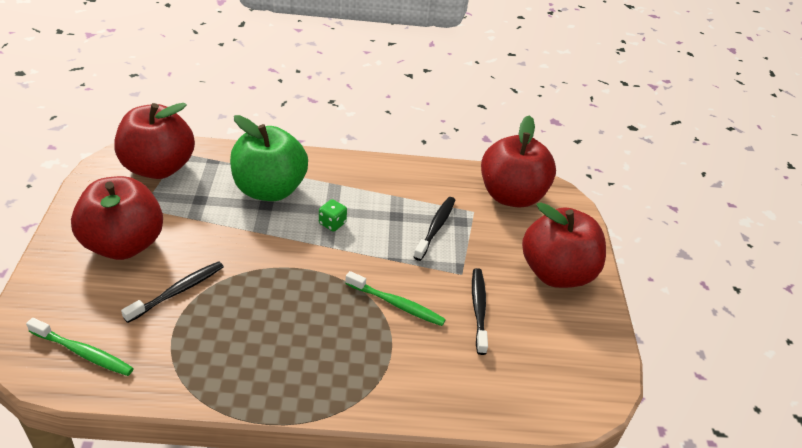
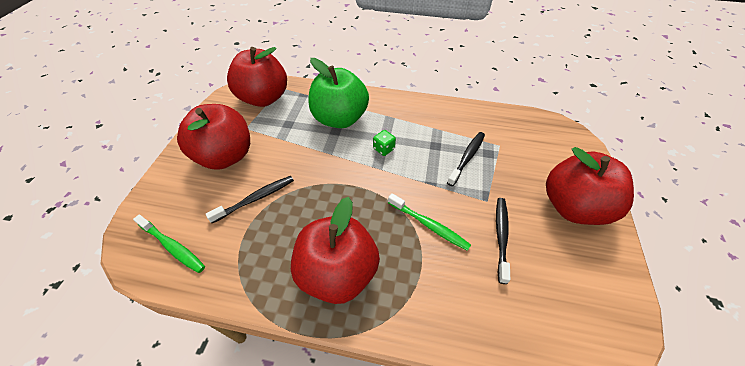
camera: 15 degrees right, 10 degrees up
(511, 196) = (532, 133): red apple -> red apple (338, 272)

